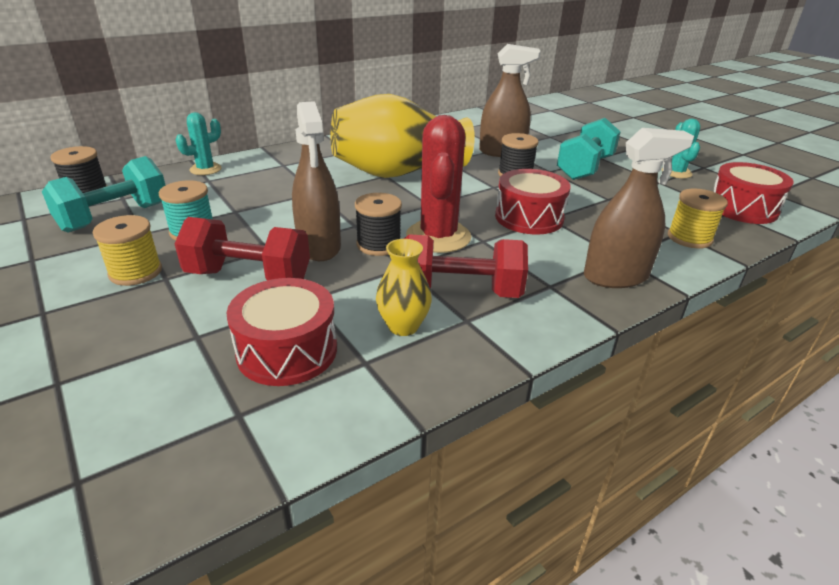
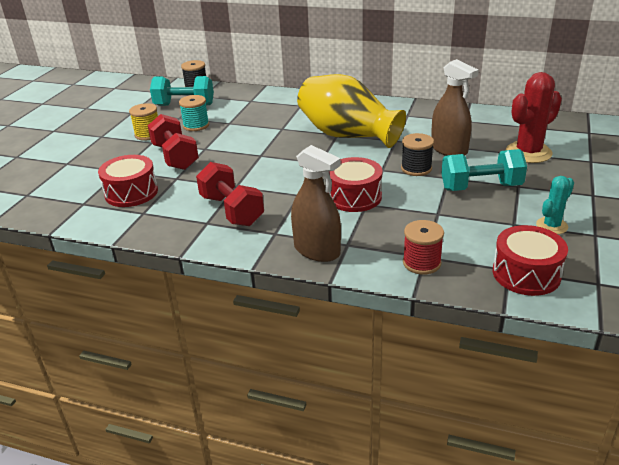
camera: 55 degrees right, 0 degrees up
(205, 169) = (261, 93): turquoise cactus -> none
(319, 246) = (225, 157): brown spray bottle -> none
(378, 244) = (249, 170): black spool -> none
(403, 326) = (181, 209): yellow vase -> none
(438, 237) = (283, 181): red cactus -> red cactus (528, 152)
(689, 238) = (421, 263): yellow spool -> red spool

